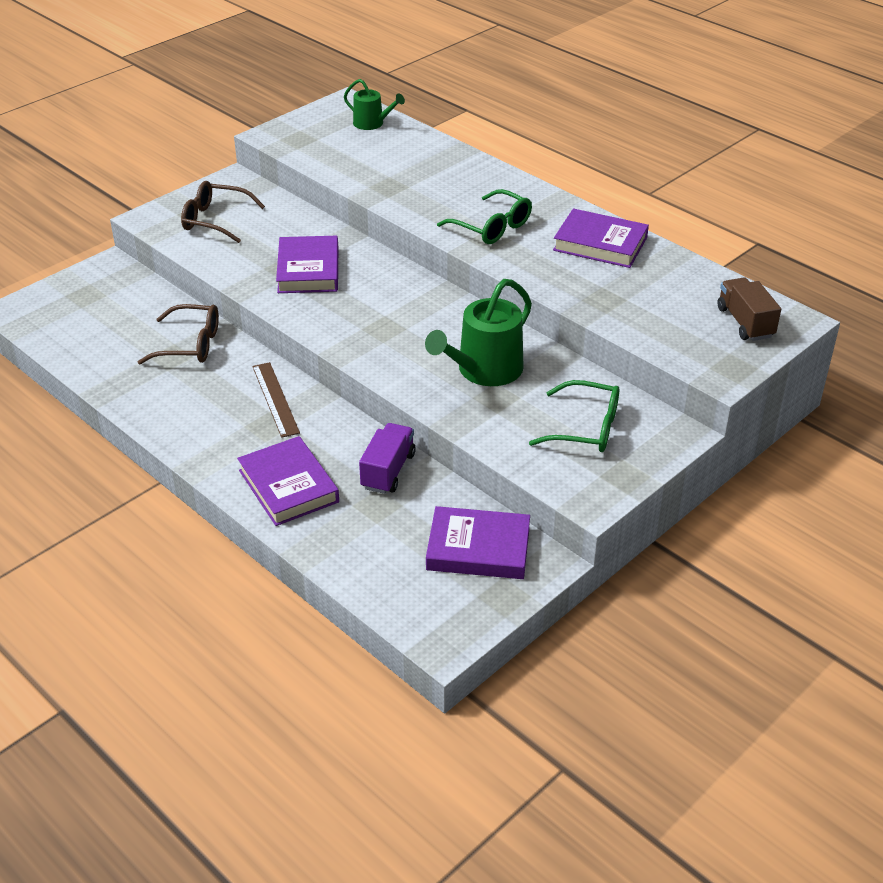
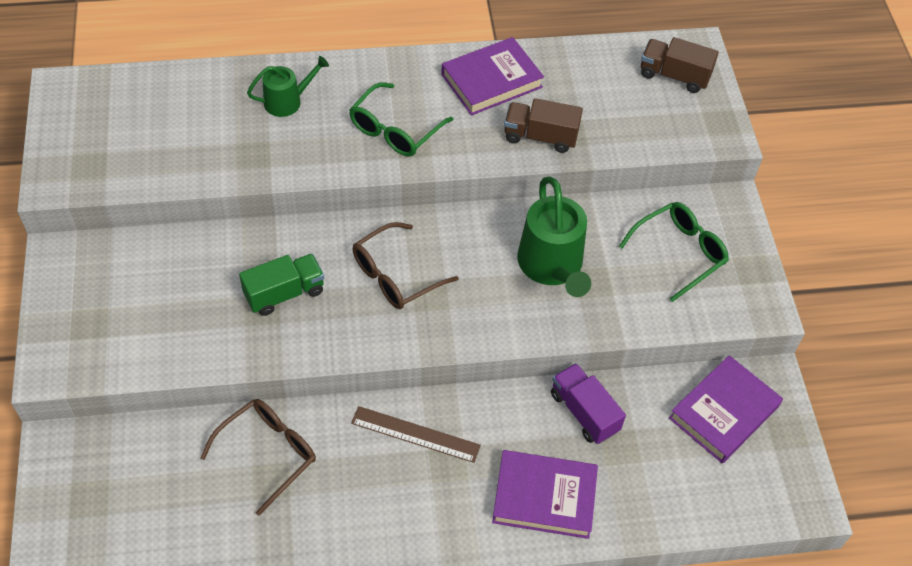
camera: 55 degrees left, 15 degrees up
(216, 220) = (119, 314): brown glasses -> brown glasses (396, 275)
(308, 270) = (284, 293): purple book -> green truck
(372, 123) = (127, 95): green watering can -> green watering can (287, 101)
(491, 227) = (395, 129): green glasses -> green glasses turned 135 degrees clockwise
(579, 288) = (540, 137): none -> brown truck

